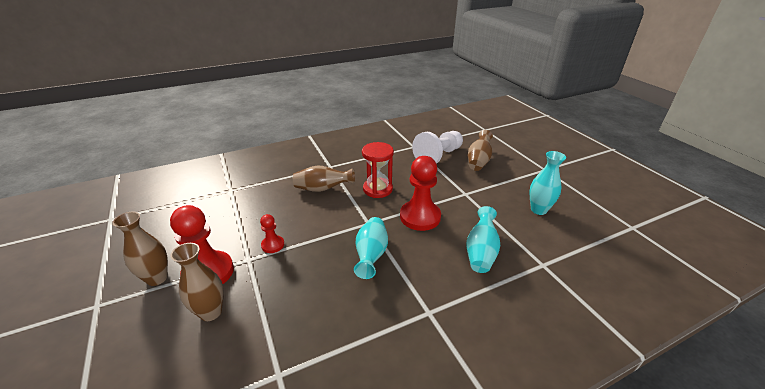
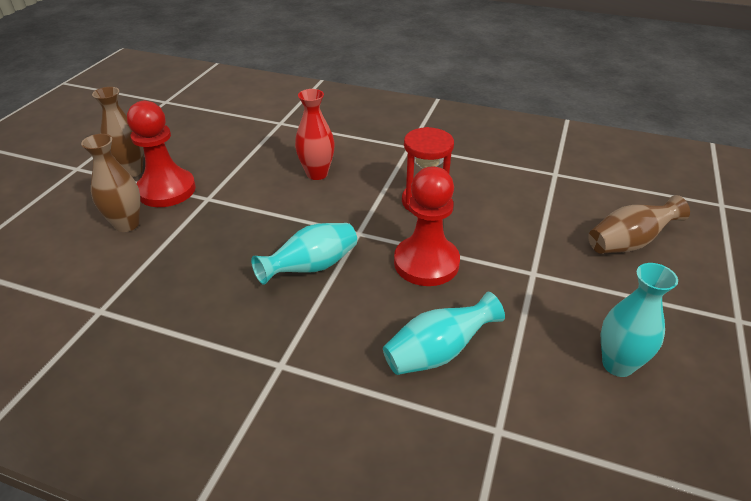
camera: 45 degrees right, 5 degrees up
(273, 245) = (242, 197): red pawn -> none
(300, 206) = (317, 174): none -> red vase
(323, 189) = (365, 168): brown vase -> none
(438, 156) = (572, 204): white pawn -> none

